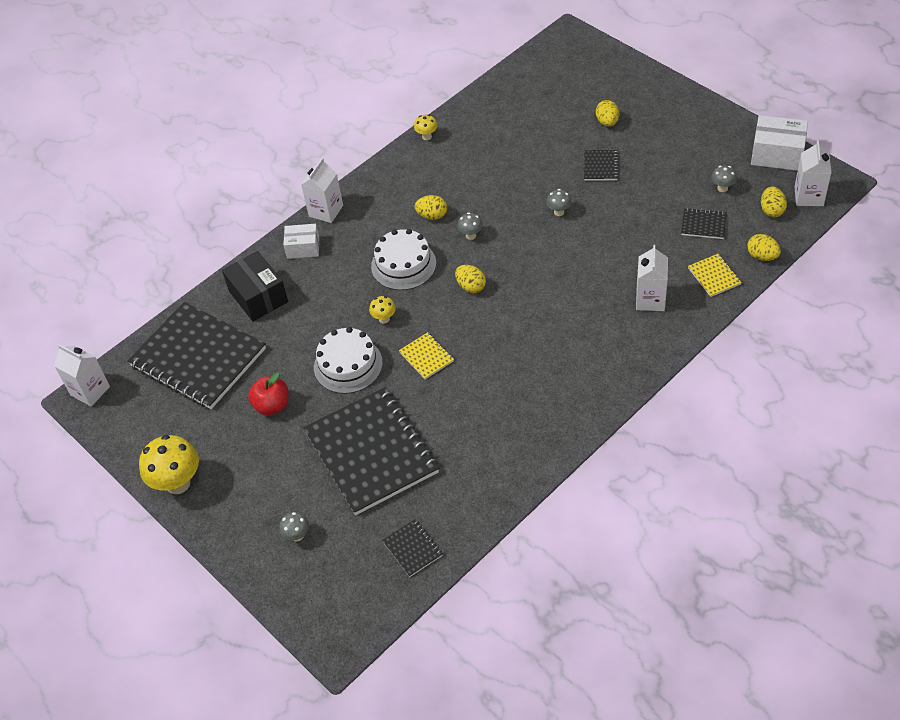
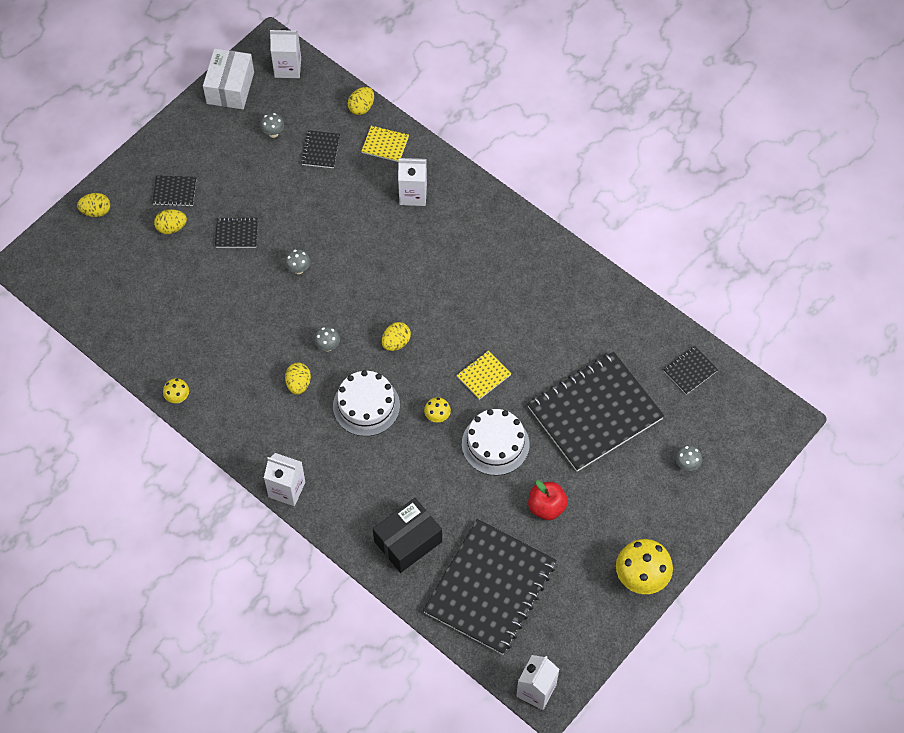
camera: 100 degrees left, 10 degrees up
(303, 248) = (340, 506): white box -> none
(648, 122) = (174, 192): none -> black notebook
(714, 276) = (385, 144): yellow notebook -> yellow notebook turned 45 degrees clockwise
(771, 210) = (304, 97): yellow egg -> yellow egg (96, 211)

